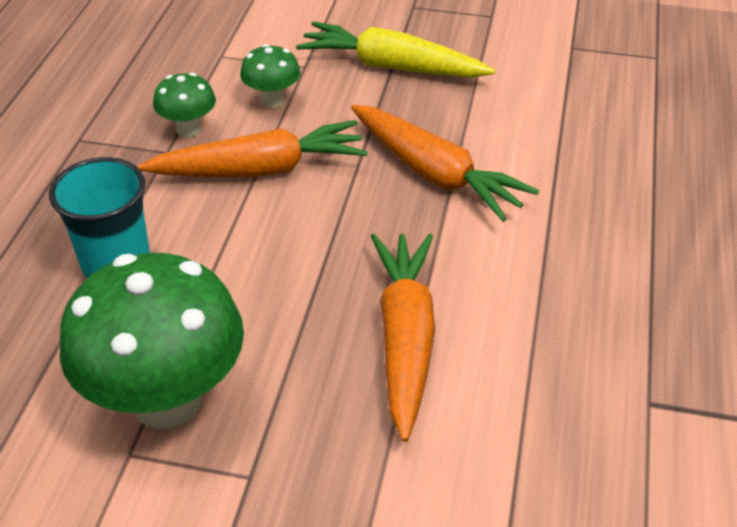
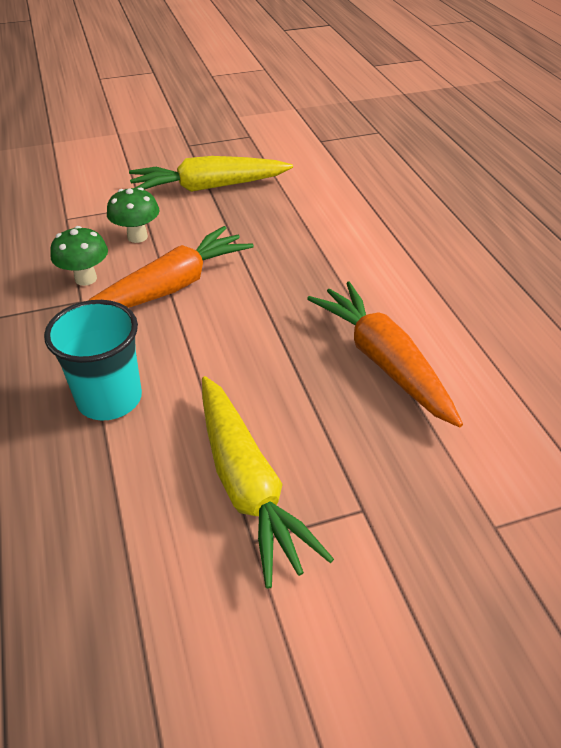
camera: 30 degrees left, 0 degrees up
(167, 401) = (247, 485): green mushroom -> yellow carrot
(435, 174) = (303, 246): orange carrot -> none

